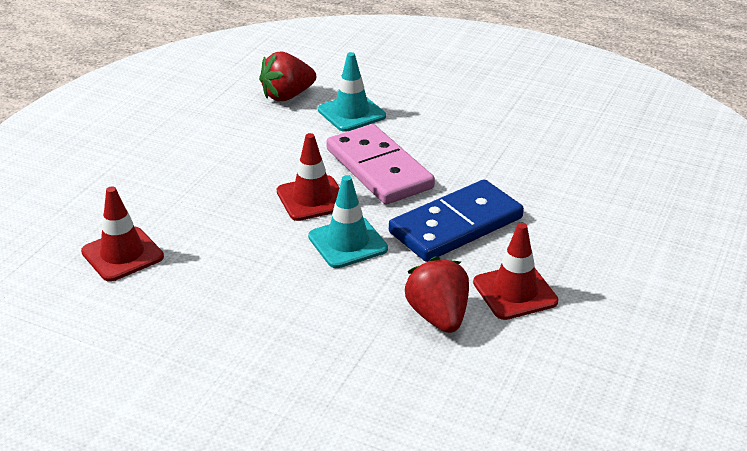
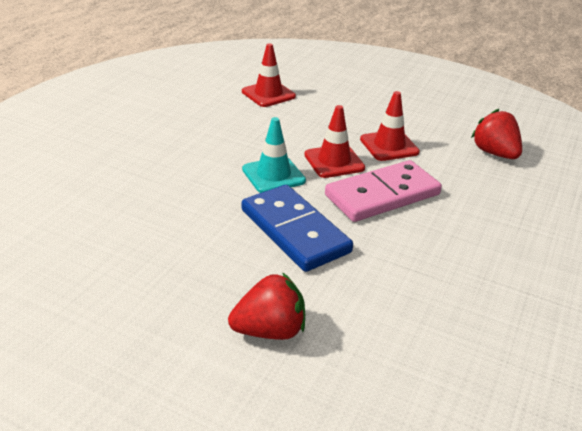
camera: 90 degrees right, 0 degrees up
(351, 113) = (476, 185): turquoise traffic cone -> none
(438, 316) = (173, 211): red strawberry -> red strawberry (270, 330)
(515, 292) = (193, 255): red traffic cone -> red traffic cone (389, 146)

